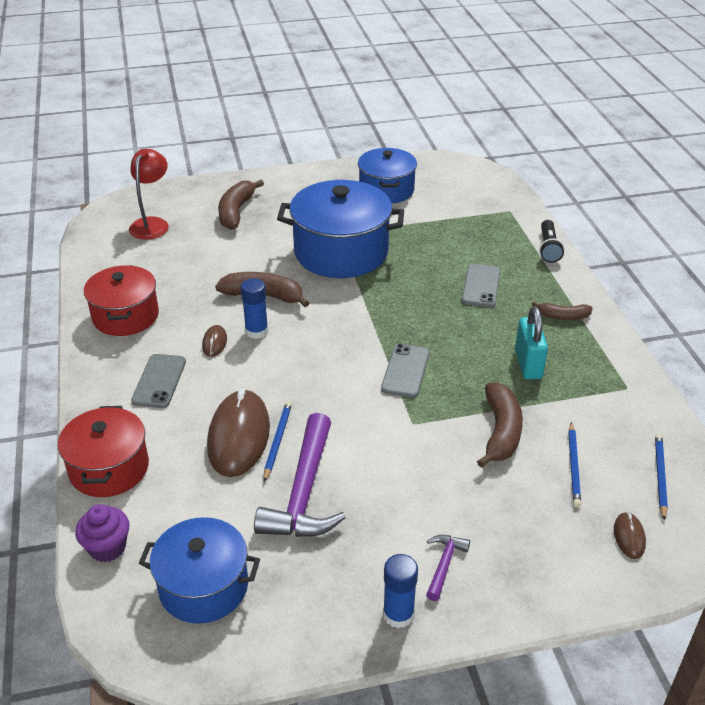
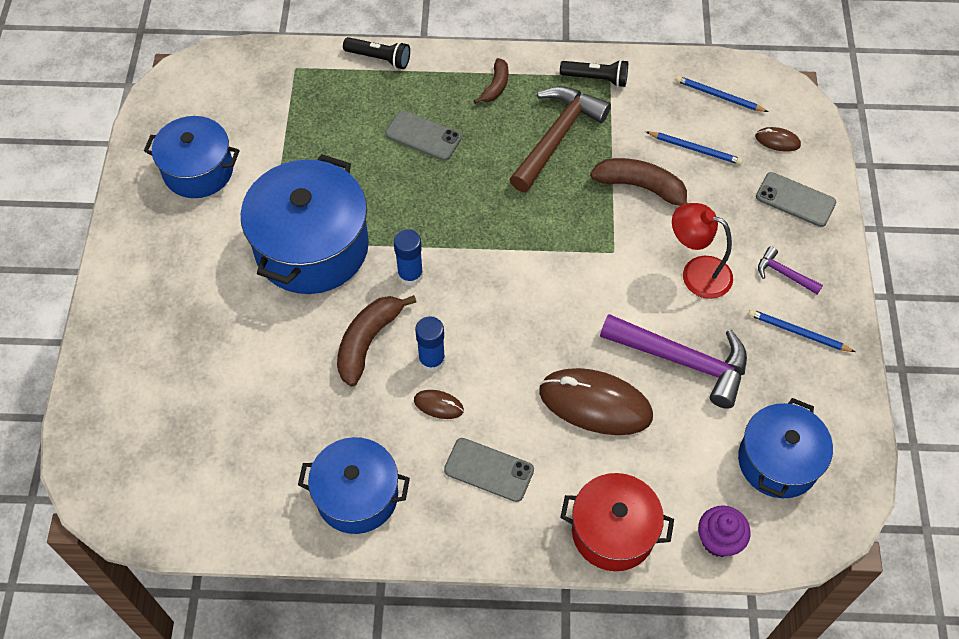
camera: 75 degrees left, 20 degrees up
(125, 316) = (357, 495): red pot -> blue pot
(152, 224) = (161, 446): red lamp -> red lamp (696, 273)
(236, 211) = (174, 342): brown banana -> none
(277, 441) = (610, 370): blue pencil -> blue pencil (798, 332)
(398, 614) = (828, 319): blue glue stick -> blue glue stick (410, 275)
(405, 371) = (538, 238): grey phone -> grey phone (795, 200)
(528, 364) = (557, 137): turquoise padlock -> brown hammer
(617, 379) = (596, 79): none -> black flashlight

